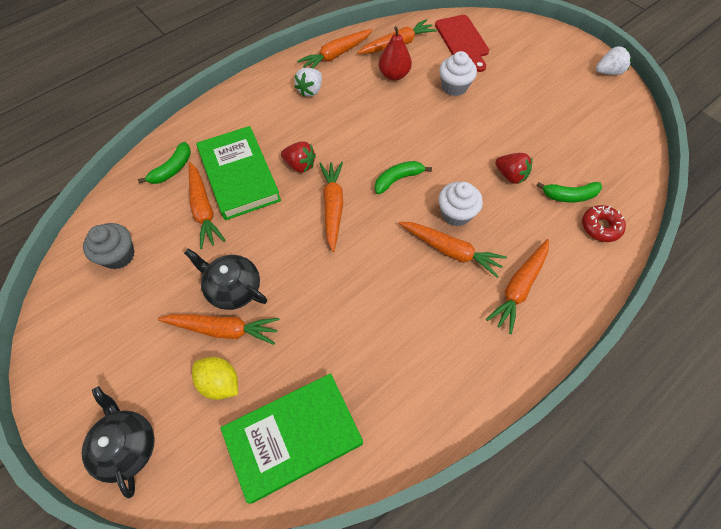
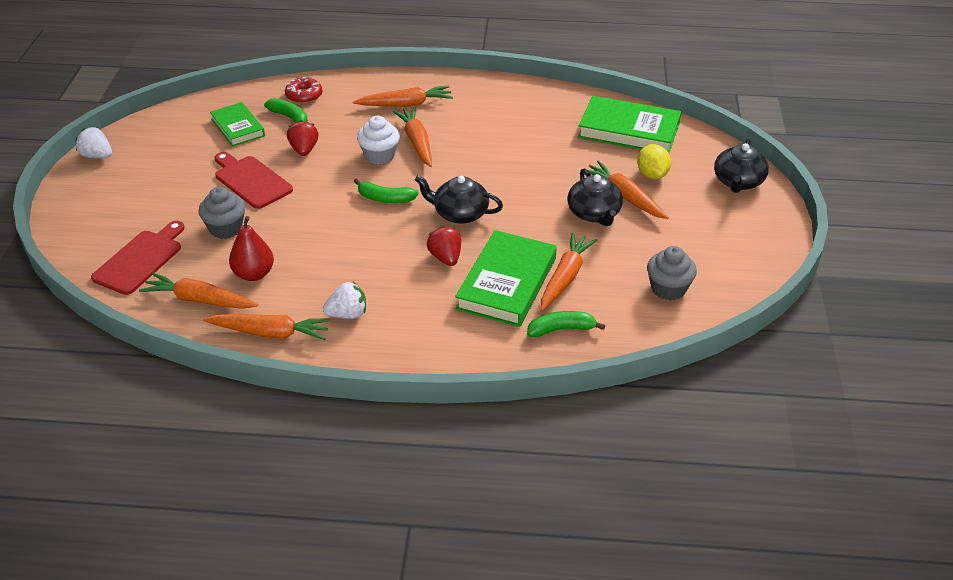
camera: 135 degrees left, 20 degrees down
(333, 207) = (460, 213): orange carrot -> black teapot
(454, 87) = (226, 228): white cupcake -> grey cupcake
(498, 126) = (251, 181): none -> red cutting board
(582, 158) = (238, 127): none -> green book

